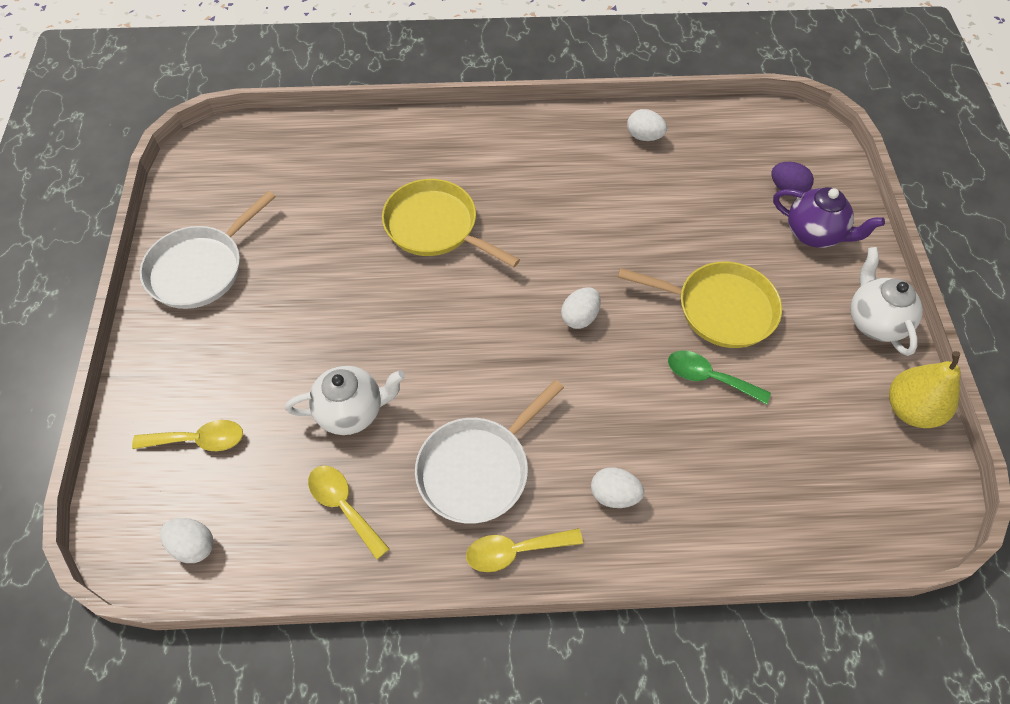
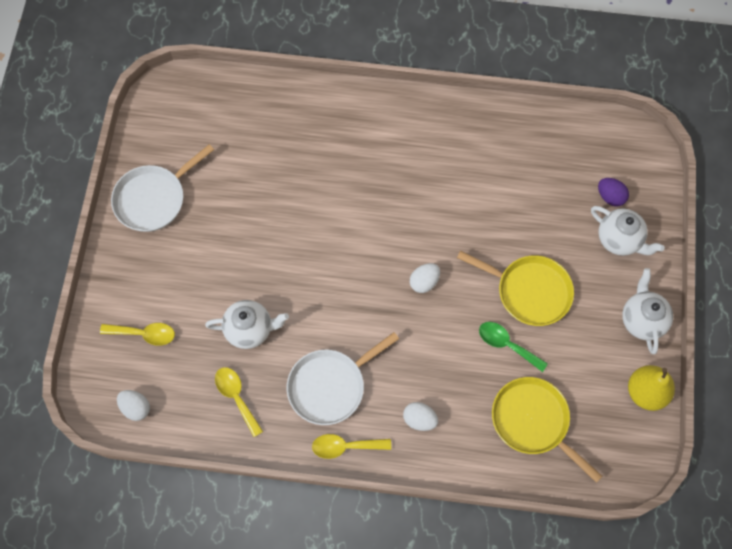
camera: 10 degrees right, 10 degrees up
(435, 227) = (331, 189): yellow pan -> yellow pan (533, 421)
(644, 136) = (509, 131): white egg -> none
(814, 234) = (619, 240): purple teapot -> white teapot

